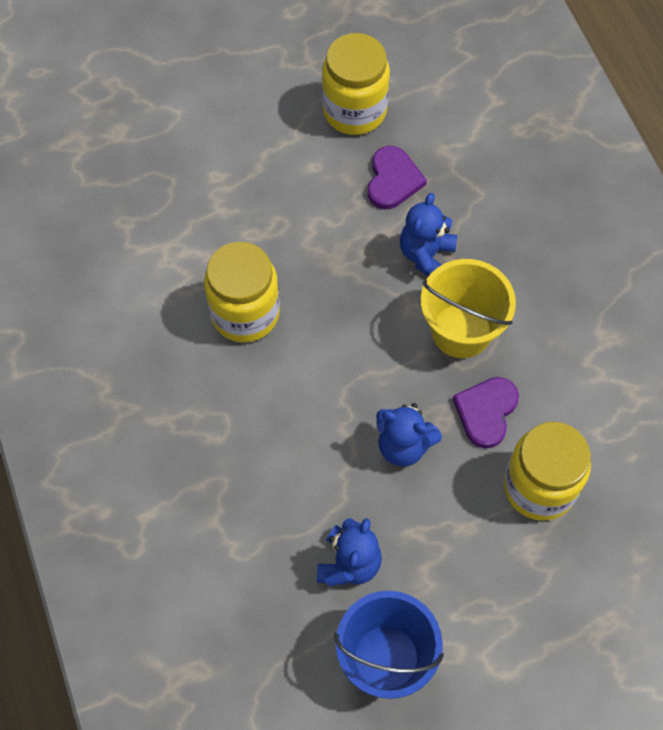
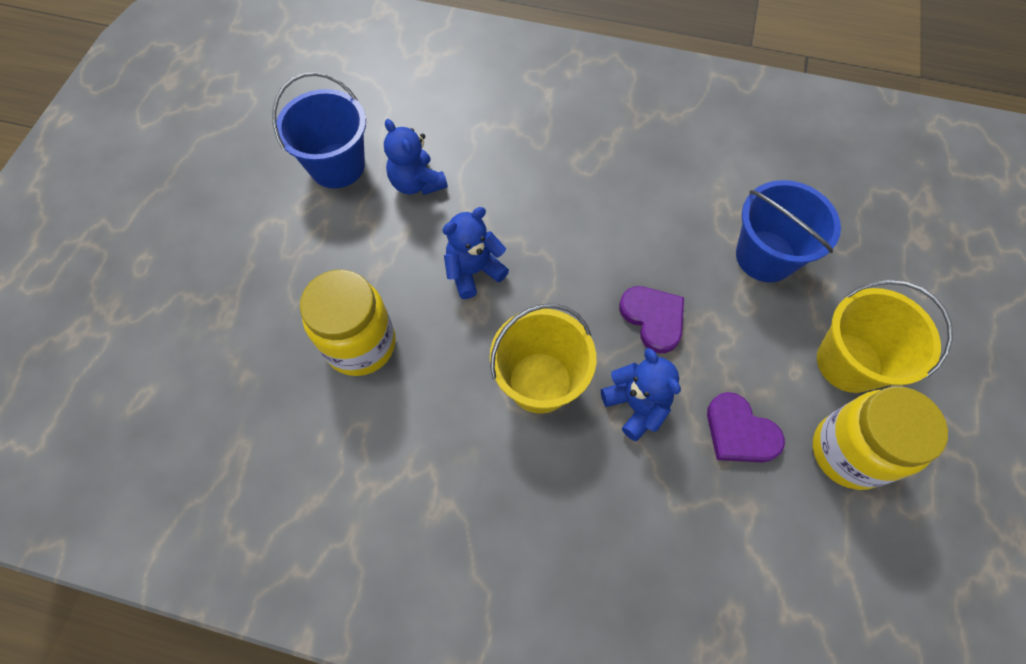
camera: 125 degrees right, 0 degrees up
(218, 232) = (765, 256): none -> blue bucket
(245, 313) = (670, 232): yellow jar -> none
(279, 137) = (848, 362): none -> yellow bucket
(486, 412) = (452, 349): purple heart -> purple heart (653, 318)

